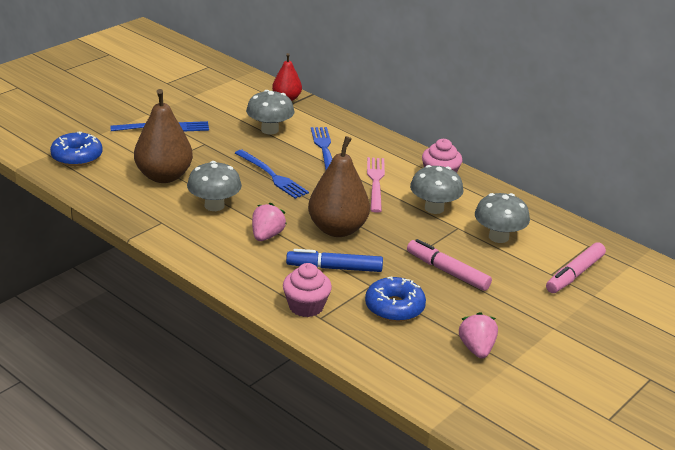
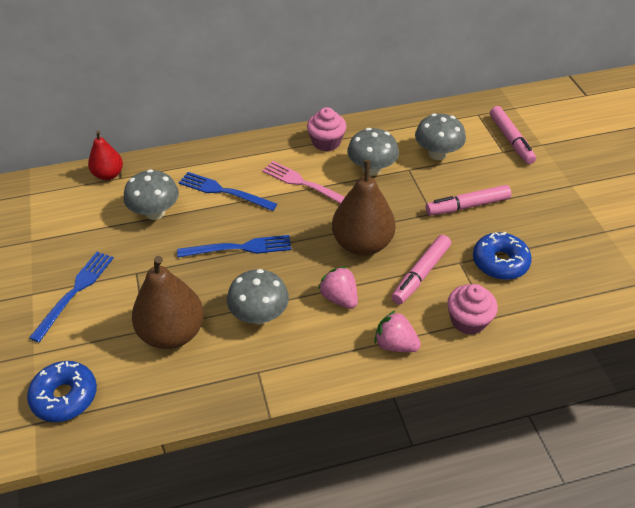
camera: 55 degrees left, 15 degrees up
(334, 268) = (421, 274): blue marker -> pink marker
(476, 349) = (579, 240): pink strawberry -> pink strawberry (395, 344)

